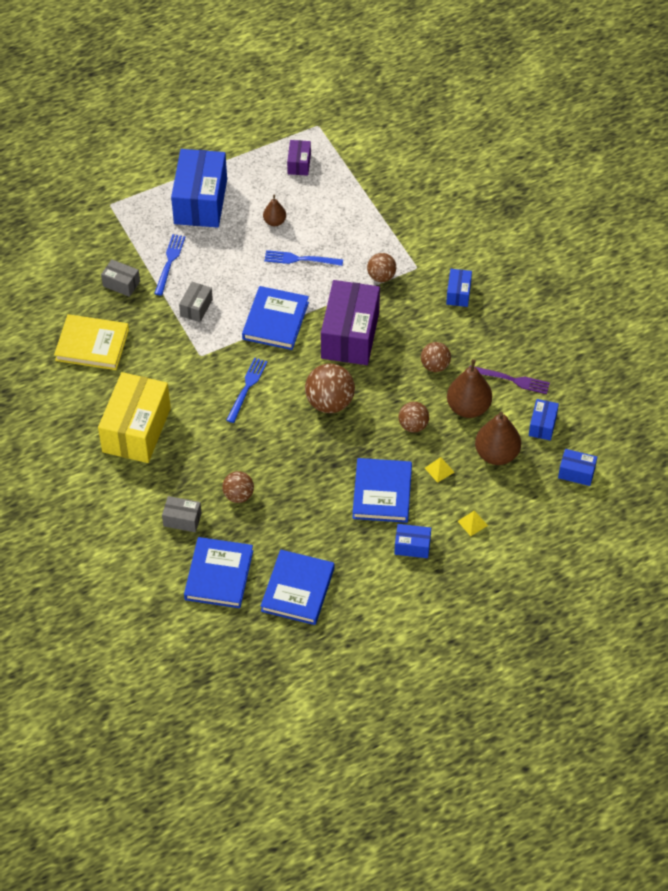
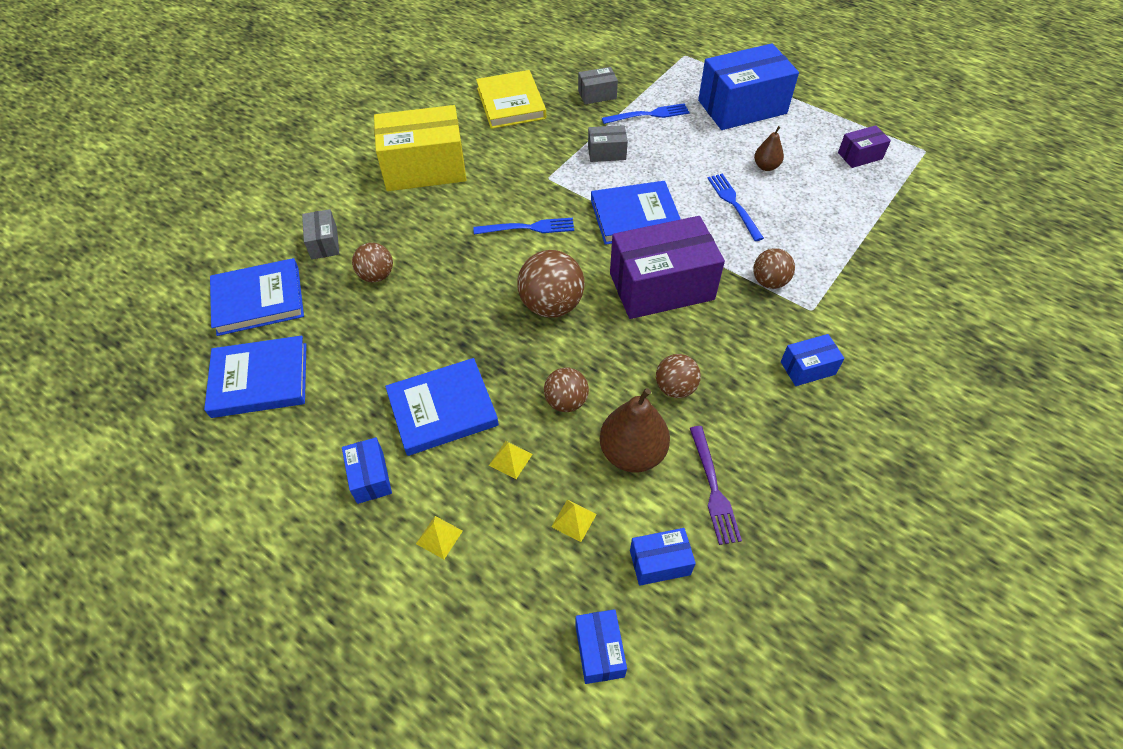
camera: 65 degrees right, 0 degrees up
(121, 284) = (597, 95): grey box -> grey box turned 75 degrees clockwise
(496, 454) = (573, 520): brown pear -> yellow pyramid

